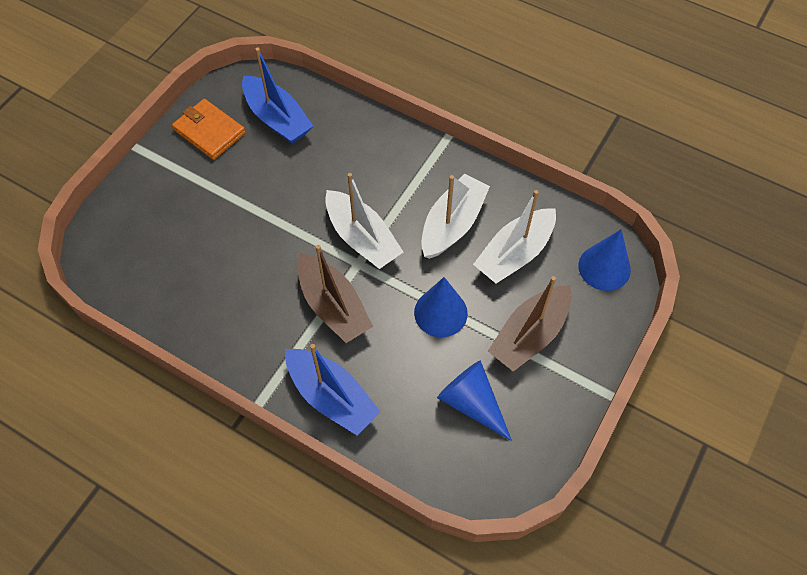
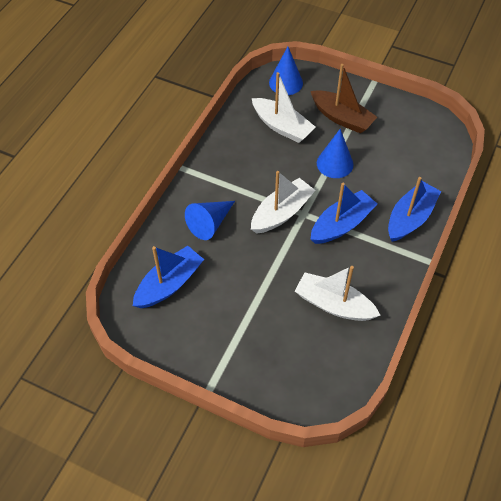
camera: 95 degrees left, 5 degrees down
(209, 131) = (186, 335): orange wallet -> none
(333, 306) = (341, 224): brown boat -> blue boat
(452, 224) = (262, 161): white boat -> white boat (334, 304)
(471, 403) = (395, 144): blue cone -> blue cone (210, 223)

